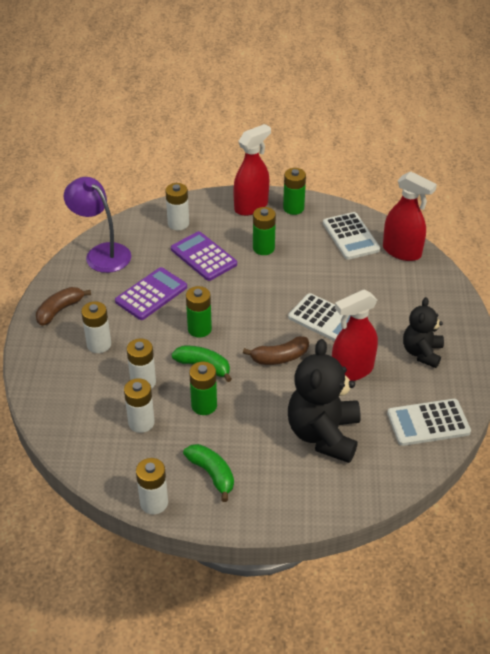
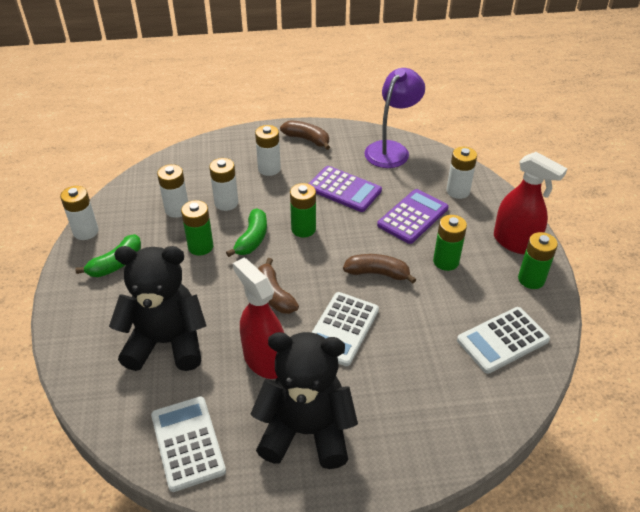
camera: 80 degrees right, 0 degrees up
(268, 290) = (377, 273): none -> brown banana
(402, 251) = (496, 399): red spray bottle -> none
(422, 353) = (306, 431): black teddy bear -> black teddy bear, size x1.64

